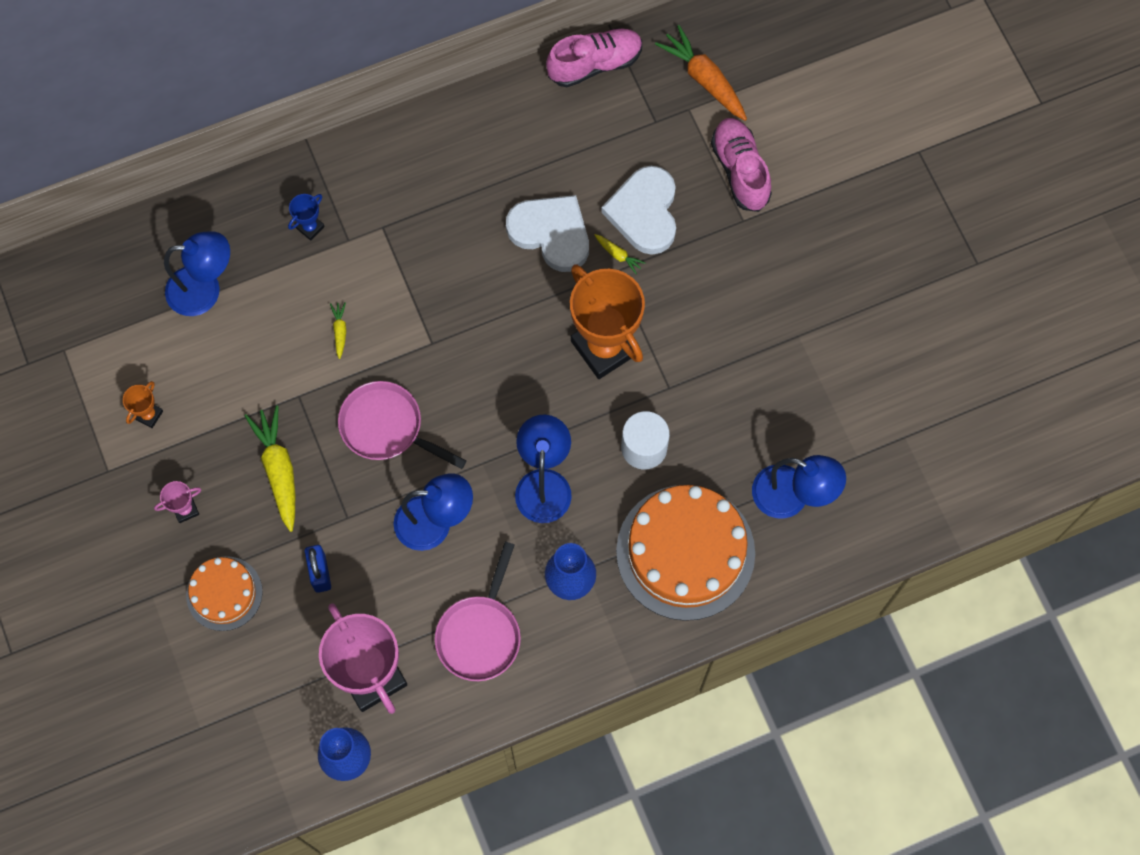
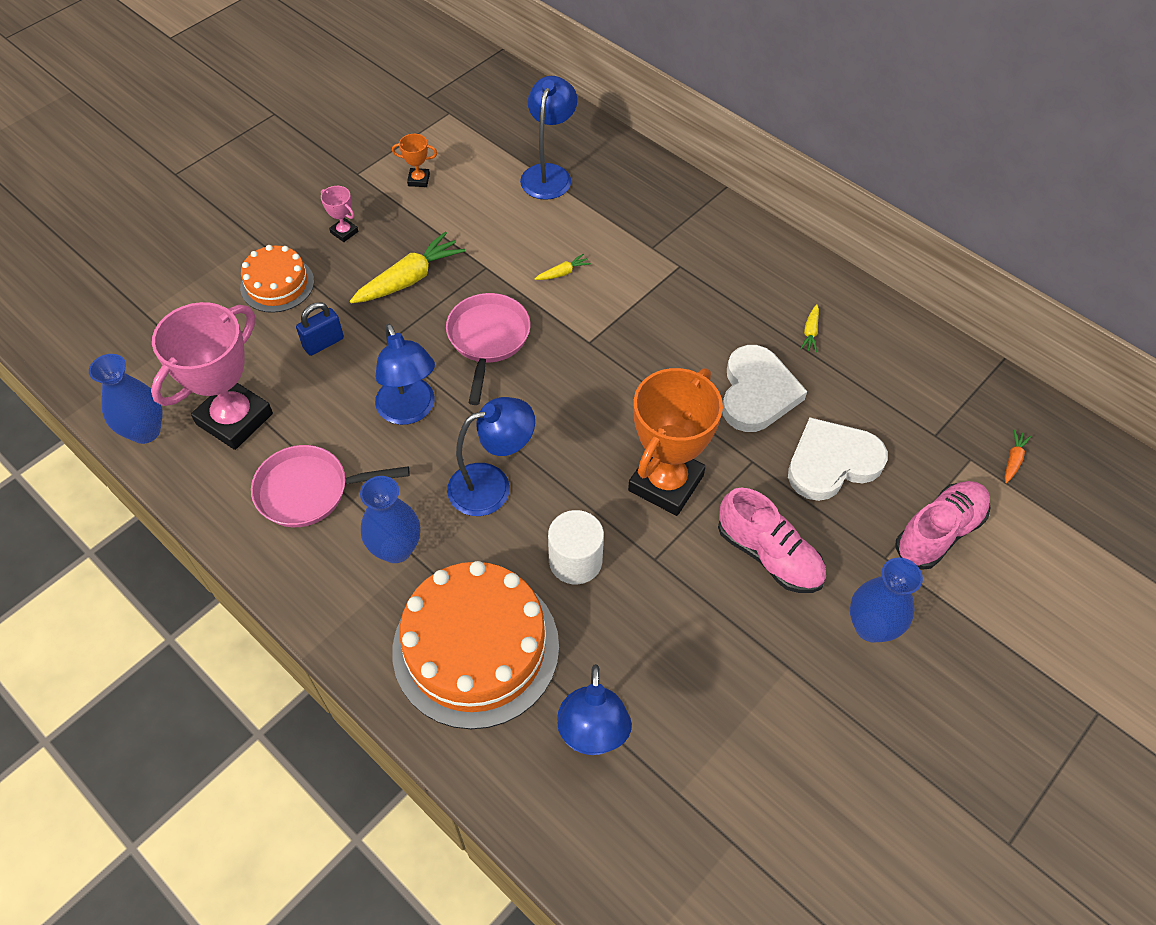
camera: 65 degrees right, 15 degrees down
(205, 290) = (549, 174): blue lamp -> blue lamp turned 135 degrees counterclockwise
(310, 227) = (647, 218): blue trophy -> none
(595, 64) = (955, 362): pink shoe -> pink shoe (769, 555)
(618, 255) = (771, 457): yellow carrot -> yellow carrot (810, 332)
(704, 79) = (1013, 460): orange carrot -> orange carrot, size x0.47
(793, 262) = (871, 627): none -> blue vase

